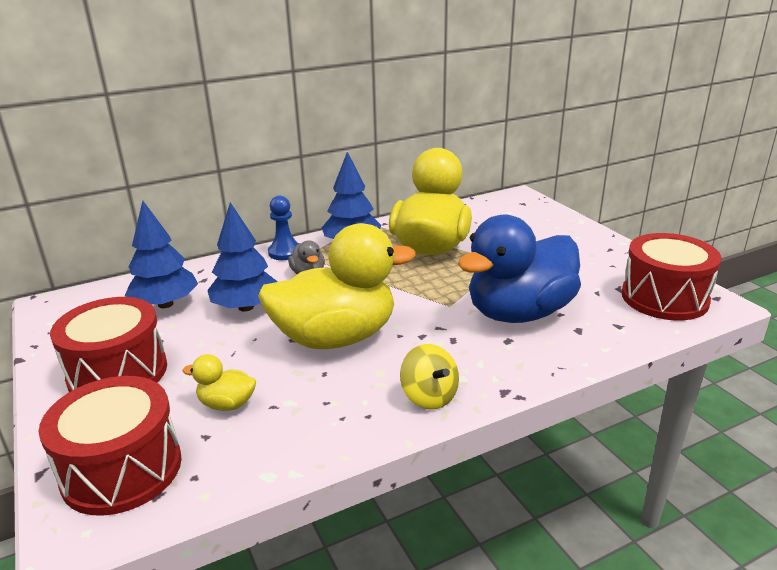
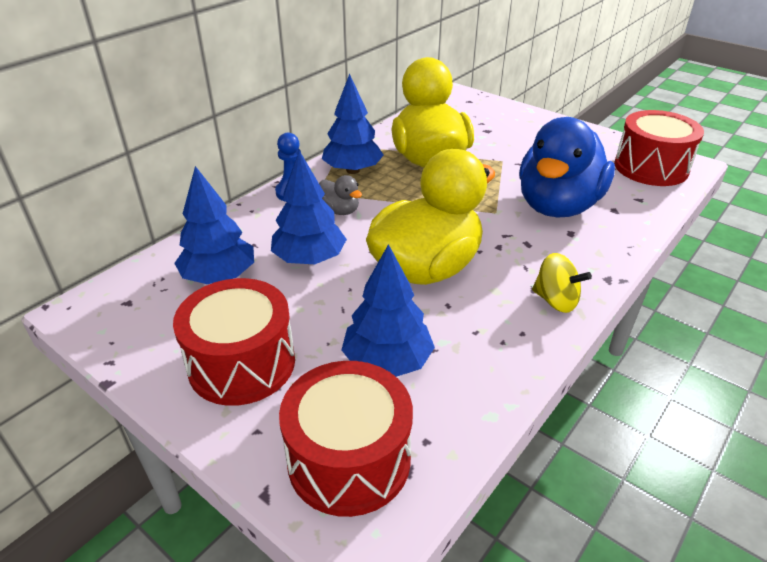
camera: 25 degrees left, 10 degrees up
(227, 404) = (387, 361): yellow duck -> blue tree

